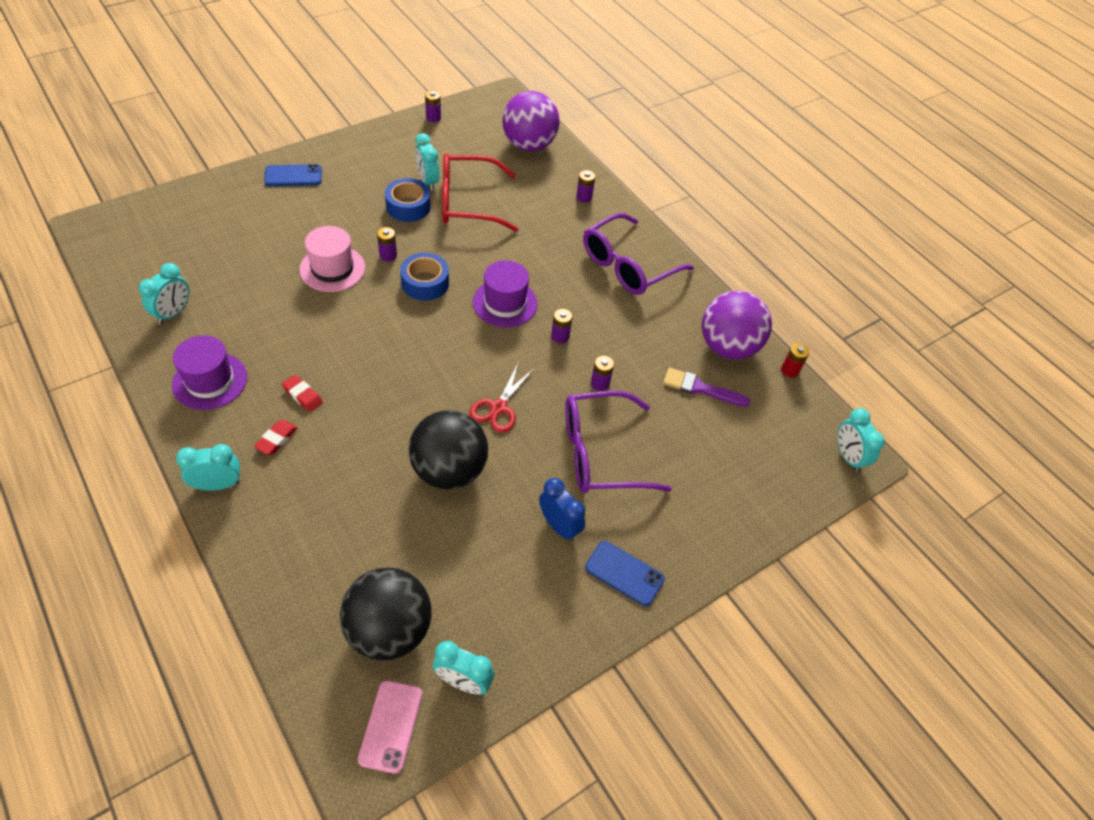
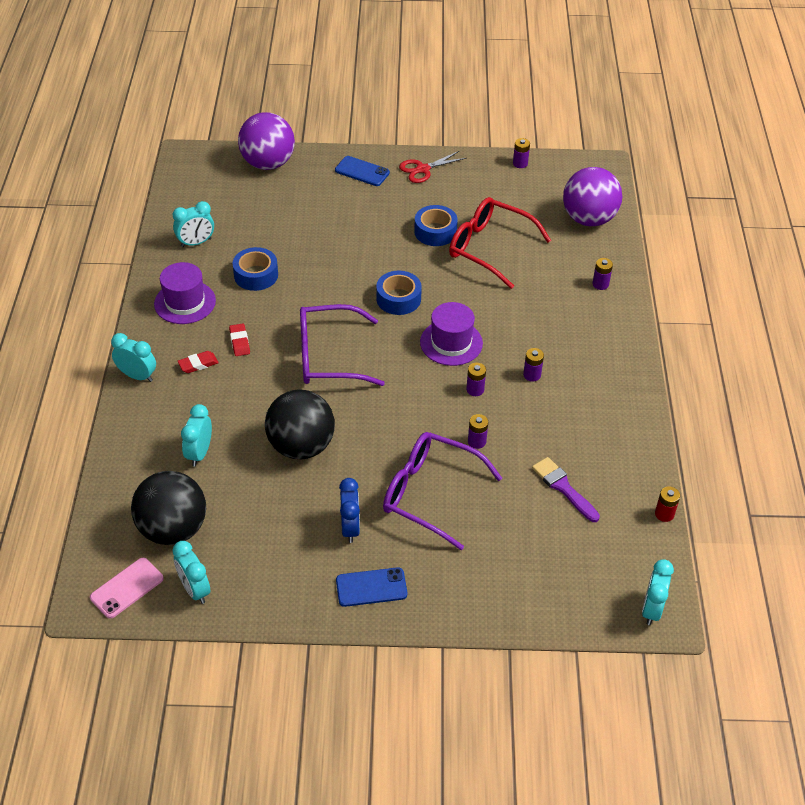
camera: 40 degrees right, 5 degrees down
(265, 319) = (256, 275): none -> blue tape
(332, 268) = (334, 257): pink hat -> none
(388, 255) = (386, 265): purple battery -> purple battery (532, 375)
(427, 181) = (469, 217): turquoise clock -> turquoise clock (199, 453)
(498, 407) = (377, 420): red scissors -> red scissors (423, 169)
(624, 573) = (371, 587): blue phone -> blue phone turned 75 degrees counterclockwise
(628, 265) = (590, 359): purple glasses -> purple glasses (329, 356)
(727, 347) = (621, 467): purple ball -> purple ball (268, 163)

